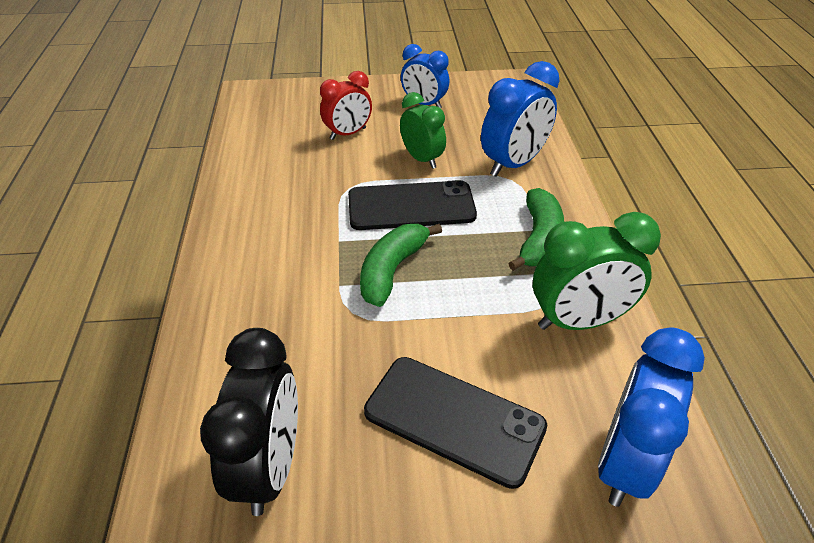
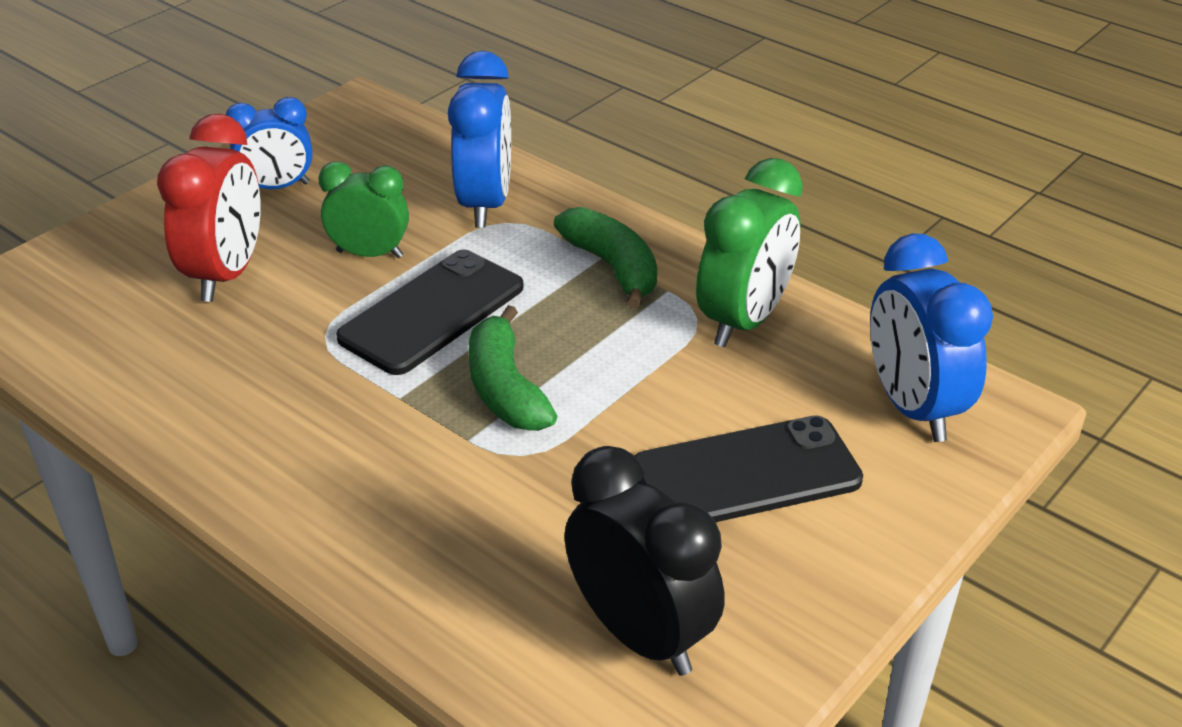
camera: 45 degrees left, 5 degrees down
(348, 134) = (226, 274): red clock -> red clock, size x1.51

